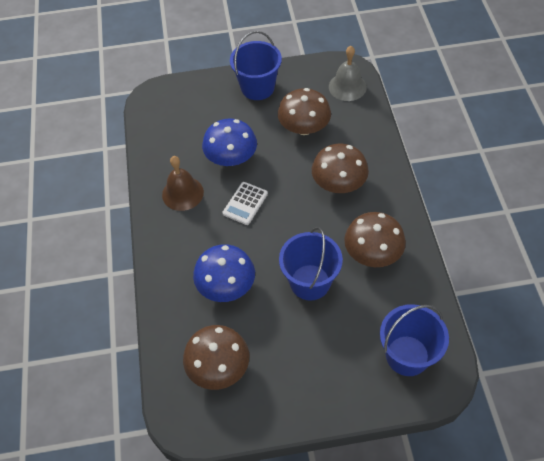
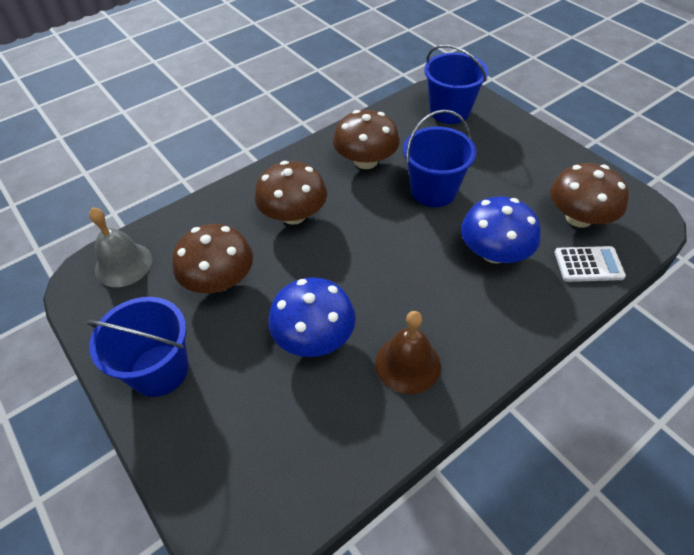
camera: 120 degrees left, 5 degrees down
(245, 203) = (377, 286): white calculator -> white calculator (588, 264)

